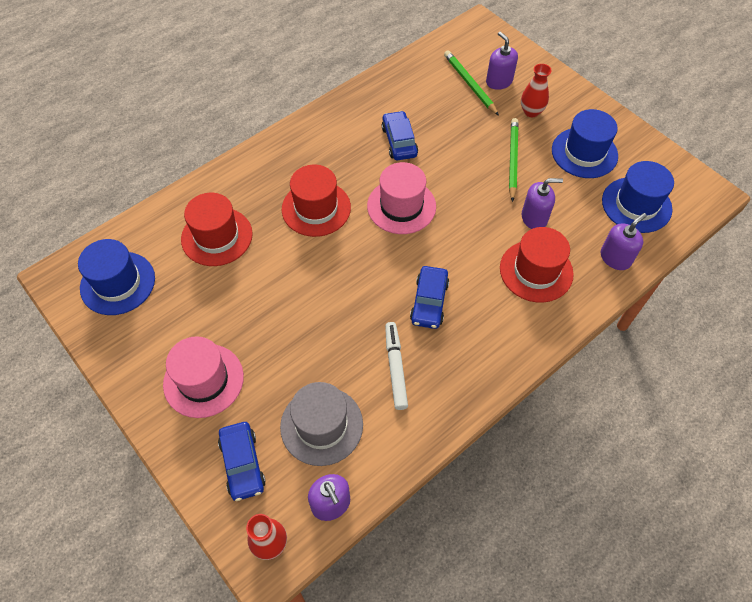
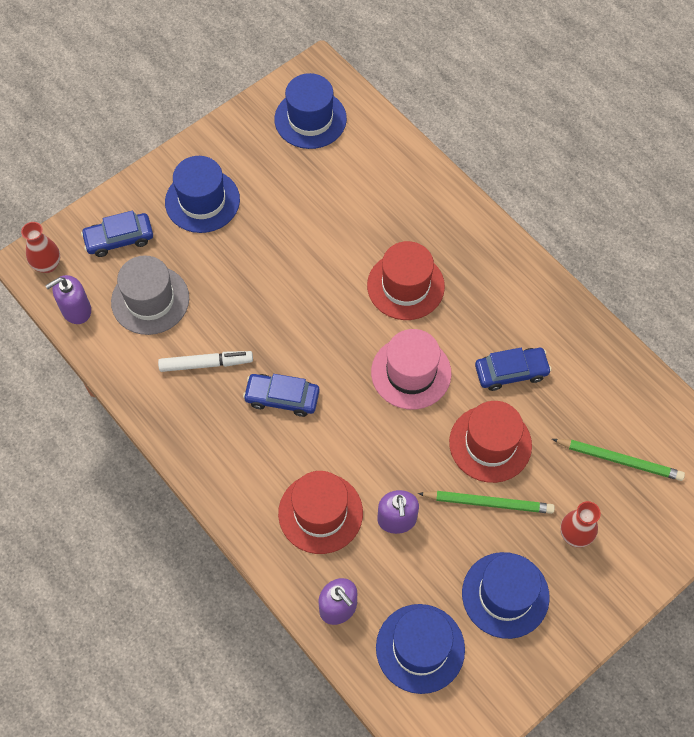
camera: 90 degrees right, 5 degrees up
(203, 380) = (202, 201): pink hat -> blue hat
(217, 236) = (366, 195): red hat -> red hat (490, 444)
(470, 84) = (619, 460): green pencil -> green pencil turned 45 degrees clockwise
(499, 81) = (628, 498): purple soap dispenser -> none

